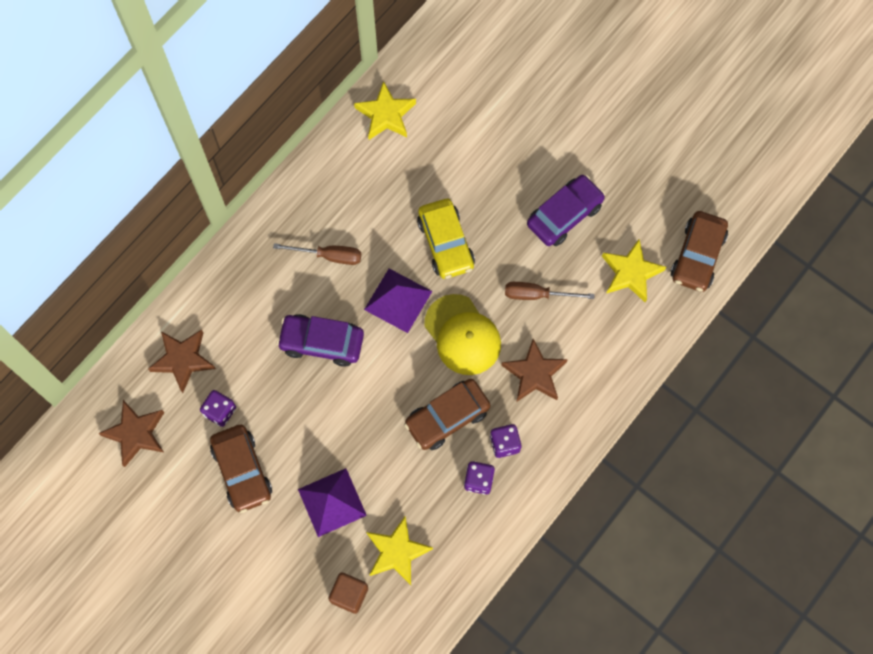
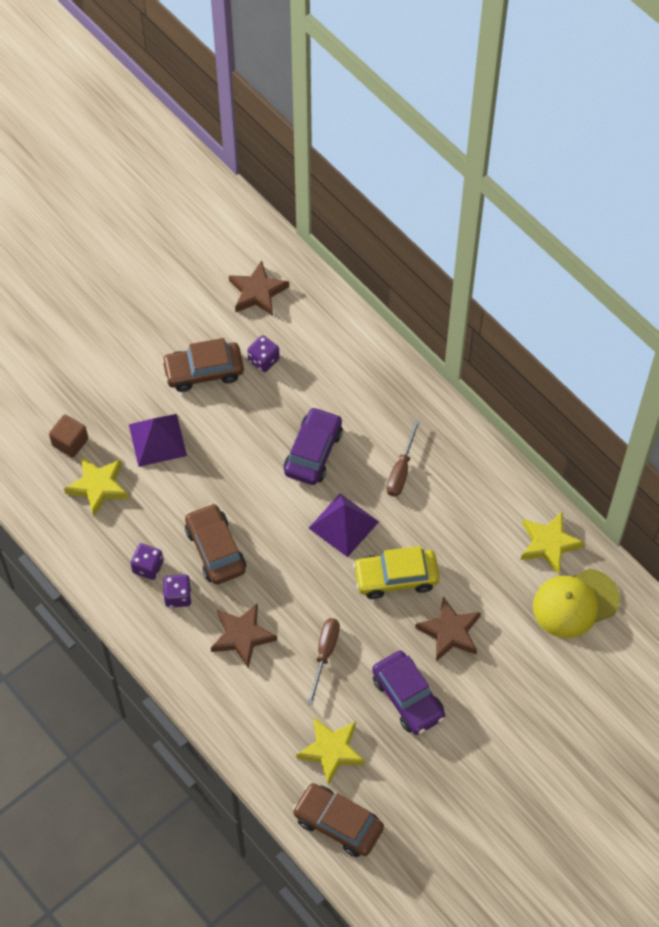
camera: 100 degrees right, 10 degrees down
(183, 360) = (319, 336): brown star -> brown star (449, 632)
(462, 335) = (296, 577): yellow cap -> yellow cap (575, 603)

